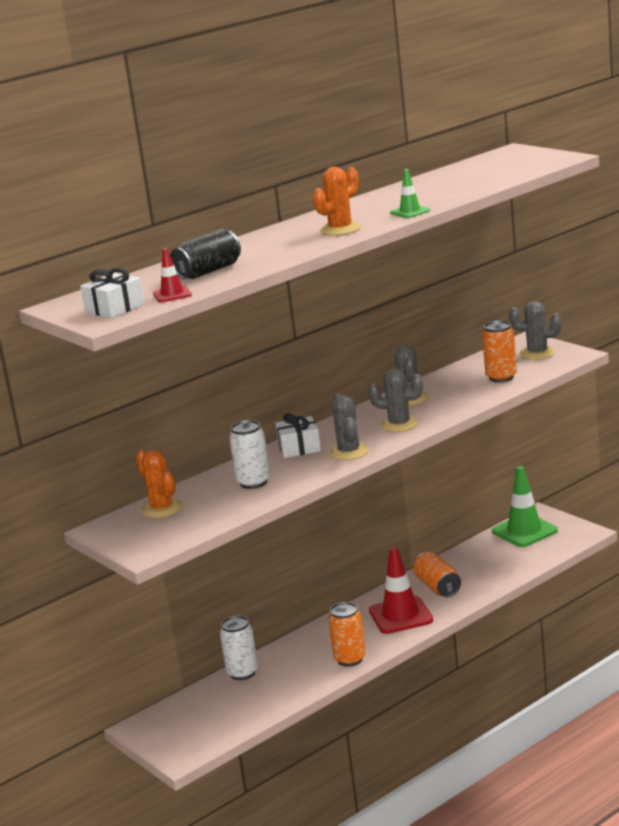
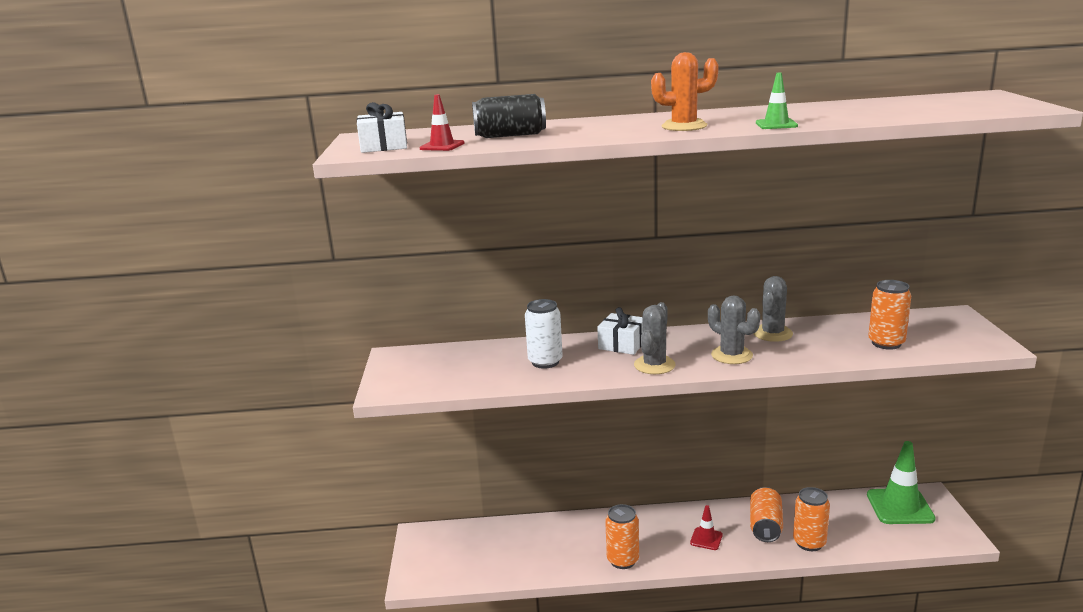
camera: 35 degrees right, 0 degrees up
(161, 509) = (453, 357): orange cactus -> none
(242, 673) = (534, 526): white can -> none
(400, 616) = (706, 539): red traffic cone -> red traffic cone, size x0.51
(482, 583) = (809, 543): none -> orange can
(537, 353) = (953, 331): grey cactus -> none

